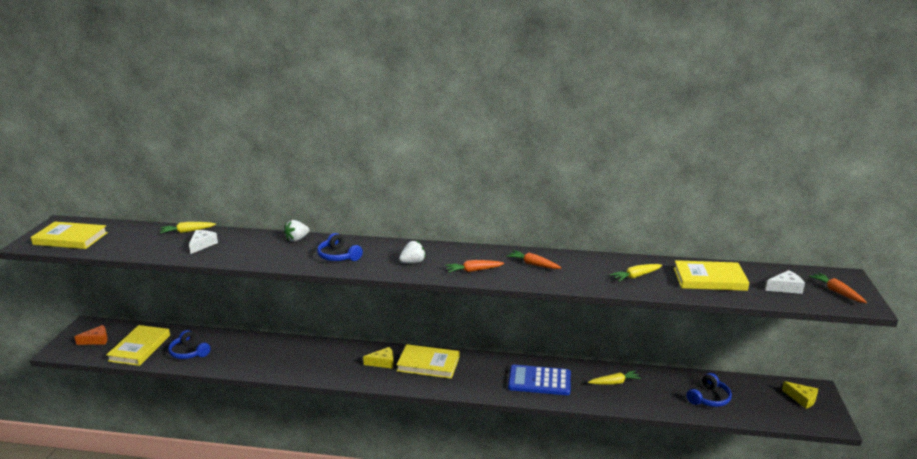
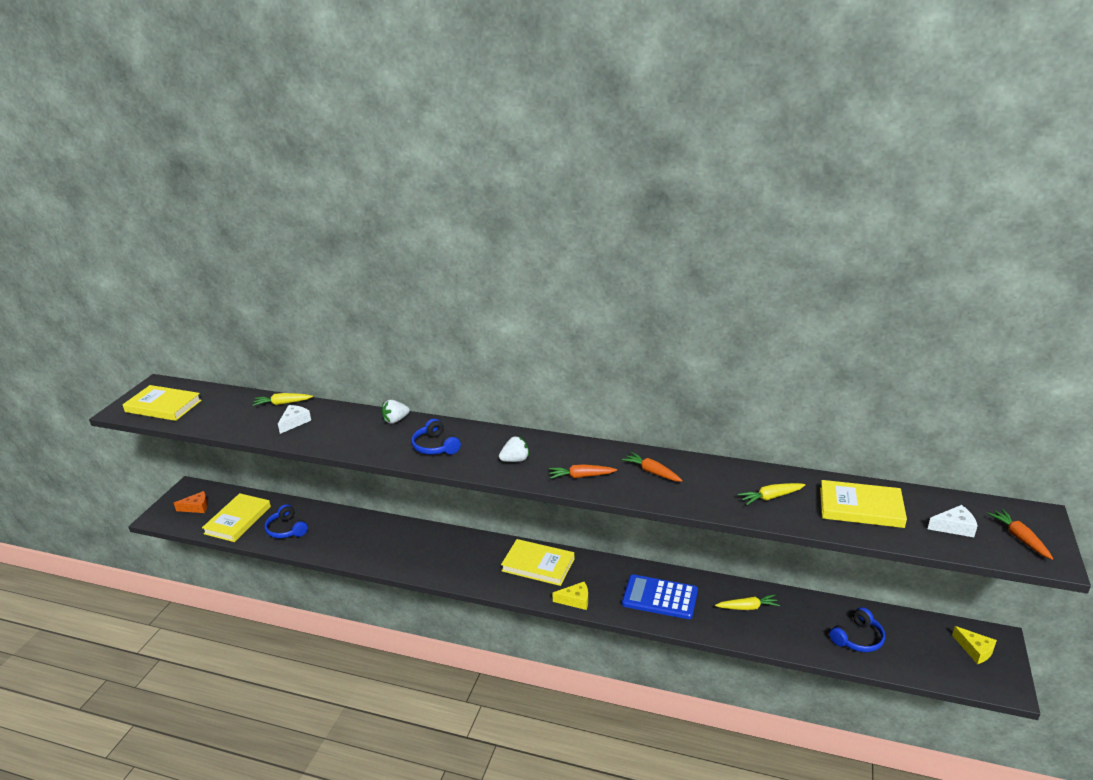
camera: 10 degrees right, 5 degrees up
(383, 362) = (488, 559): yellow cheese -> yellow cheese (575, 600)

